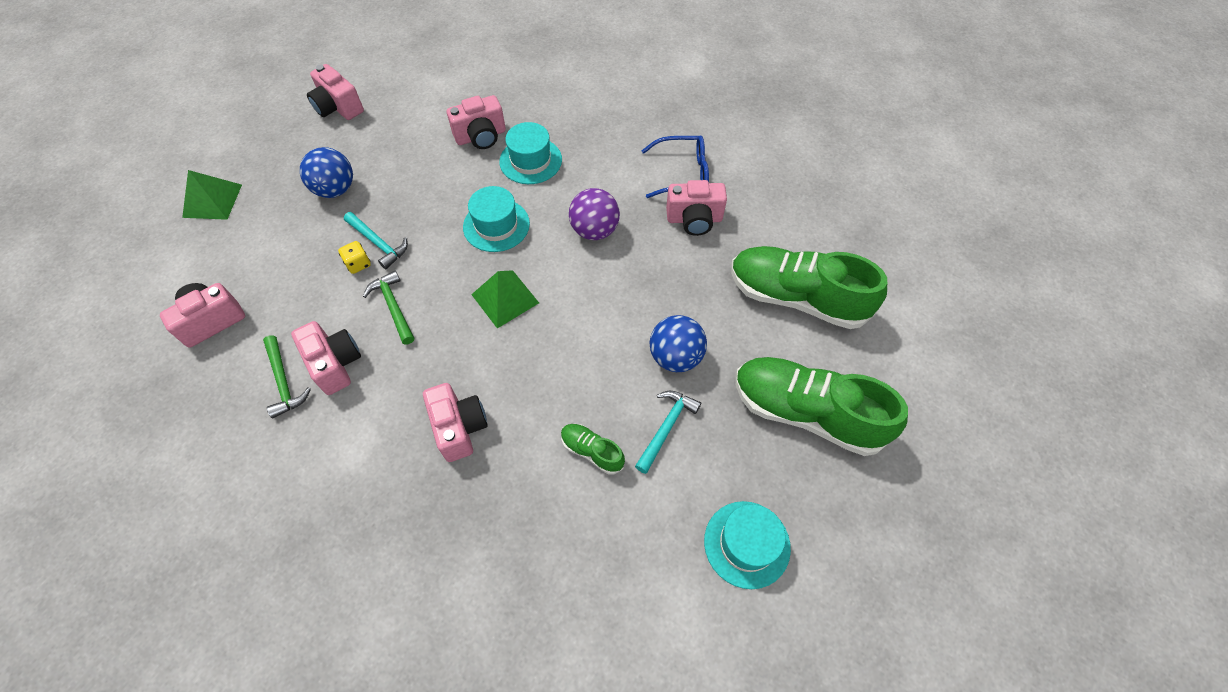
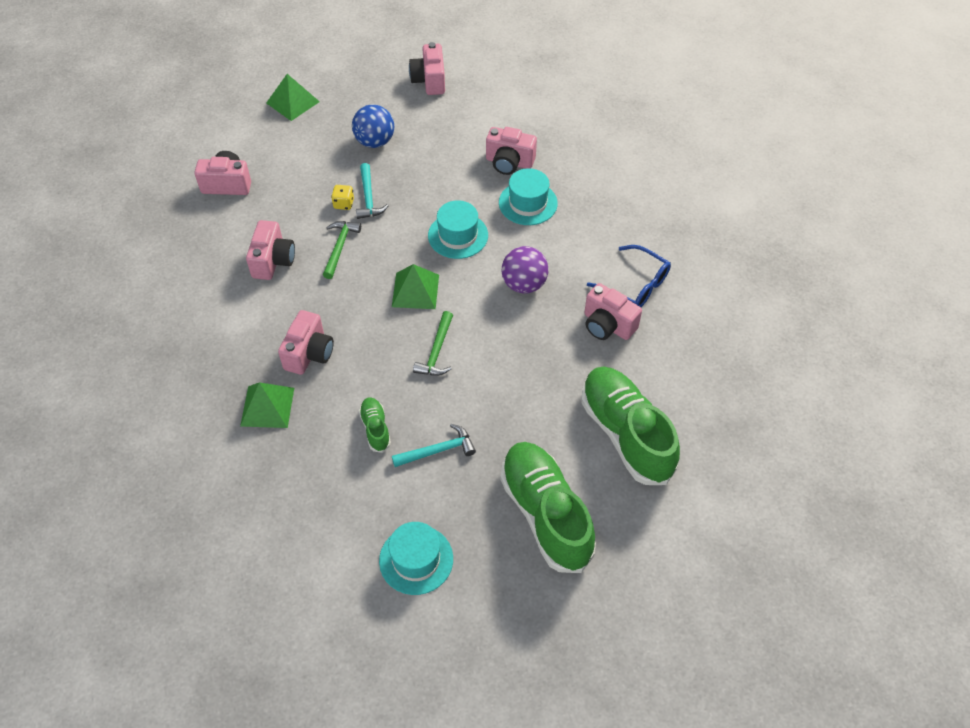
camera: 40 degrees right, 5 degrees down
(283, 382) = (235, 251): green hammer -> green hammer (436, 351)
(466, 511) = (267, 406): none -> green pyramid
(675, 357) = (492, 410): blue ball -> none

